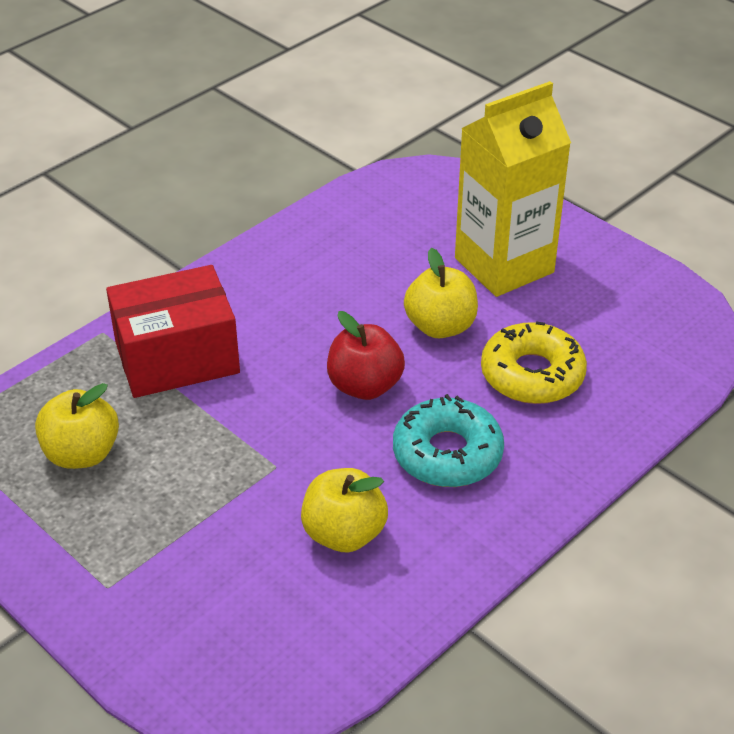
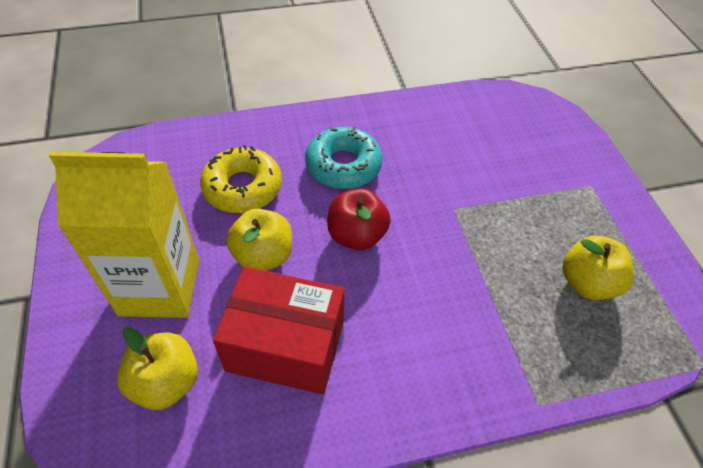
camera: 150 degrees left, 10 degrees up
(177, 357) = (483, 336): red box -> red box (285, 345)
(344, 534) = (438, 151): yellow apple -> yellow apple (166, 382)

